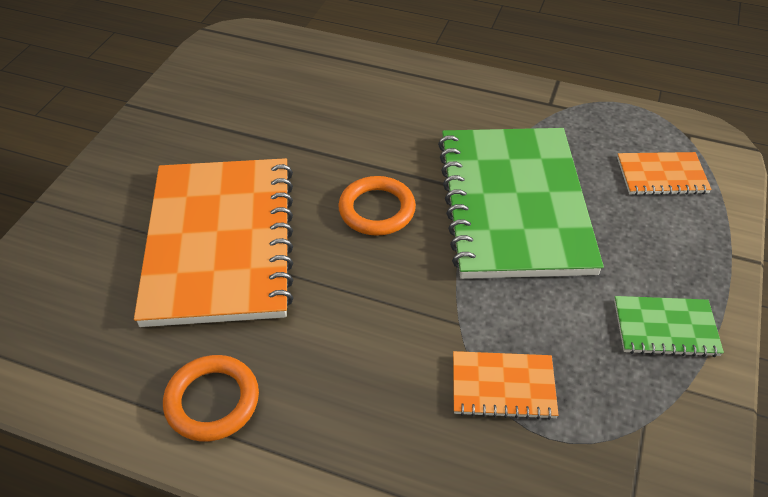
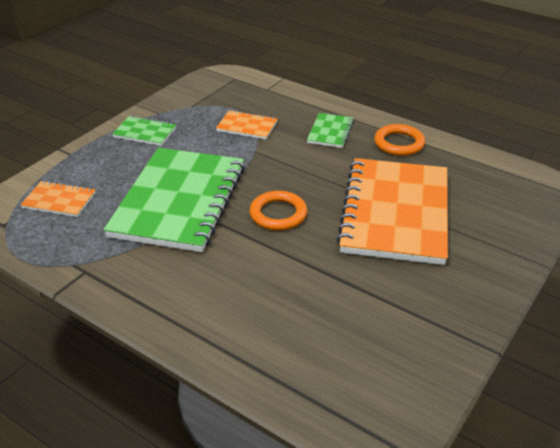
camera: 165 degrees left, 10 degrees down
(344, 406) = (330, 132): none -> green notebook

